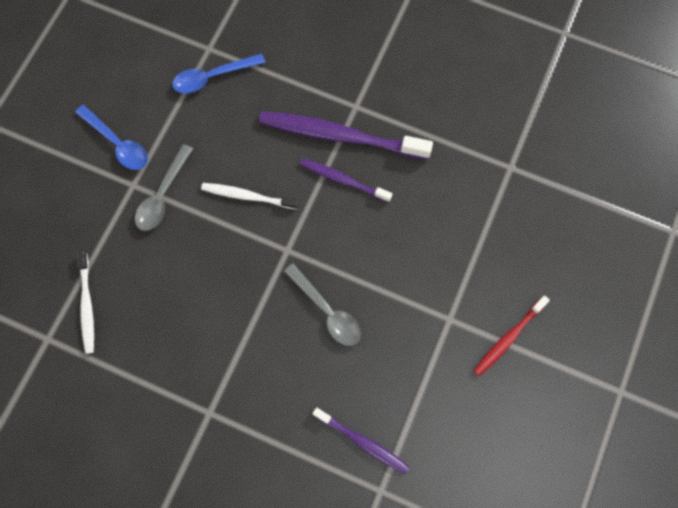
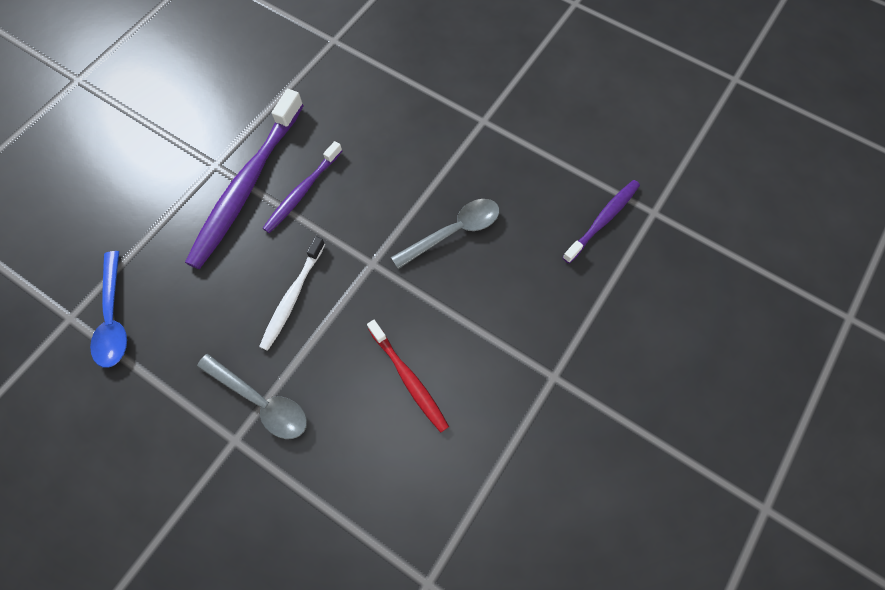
camera: 80 degrees left, 5 degrees down
(87, 305) = (391, 521): white toothbrush -> none
(117, 144) = (166, 456): blue spoon -> none
(508, 338) = (512, 76): red toothbrush -> red toothbrush (409, 379)

